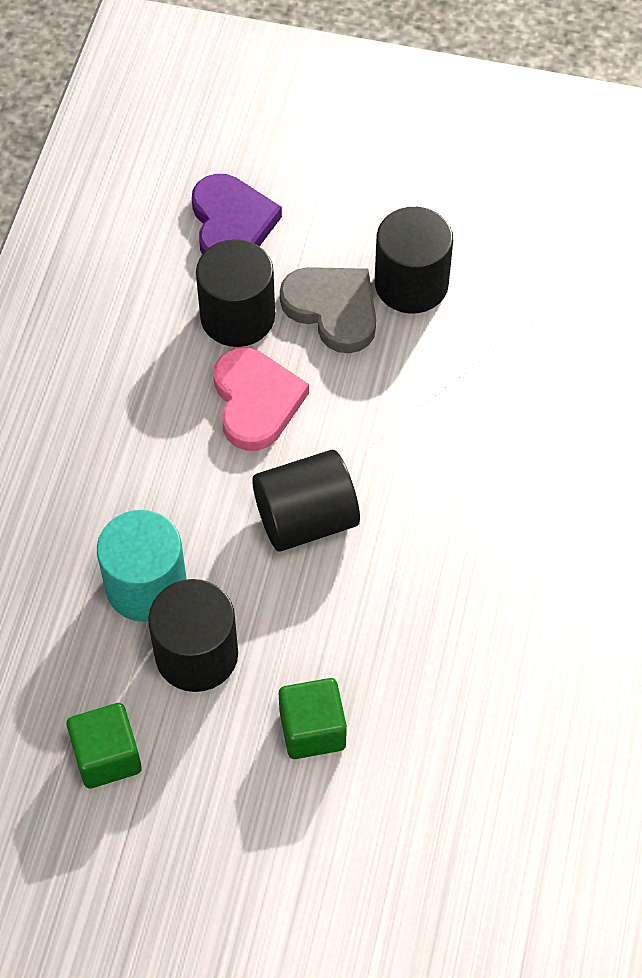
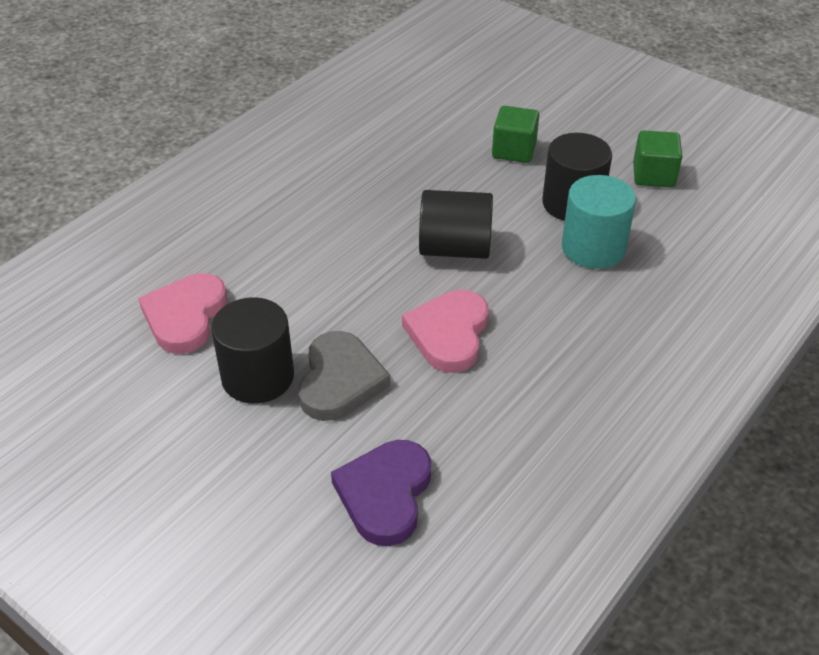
camera: 155 degrees left, 15 degrees down
(237, 317) = (428, 404): black cylinder -> none
(333, 309) = (340, 380): grey heart -> grey heart turned 150 degrees counterclockwise
(530, 319) = (185, 316): none -> pink heart

